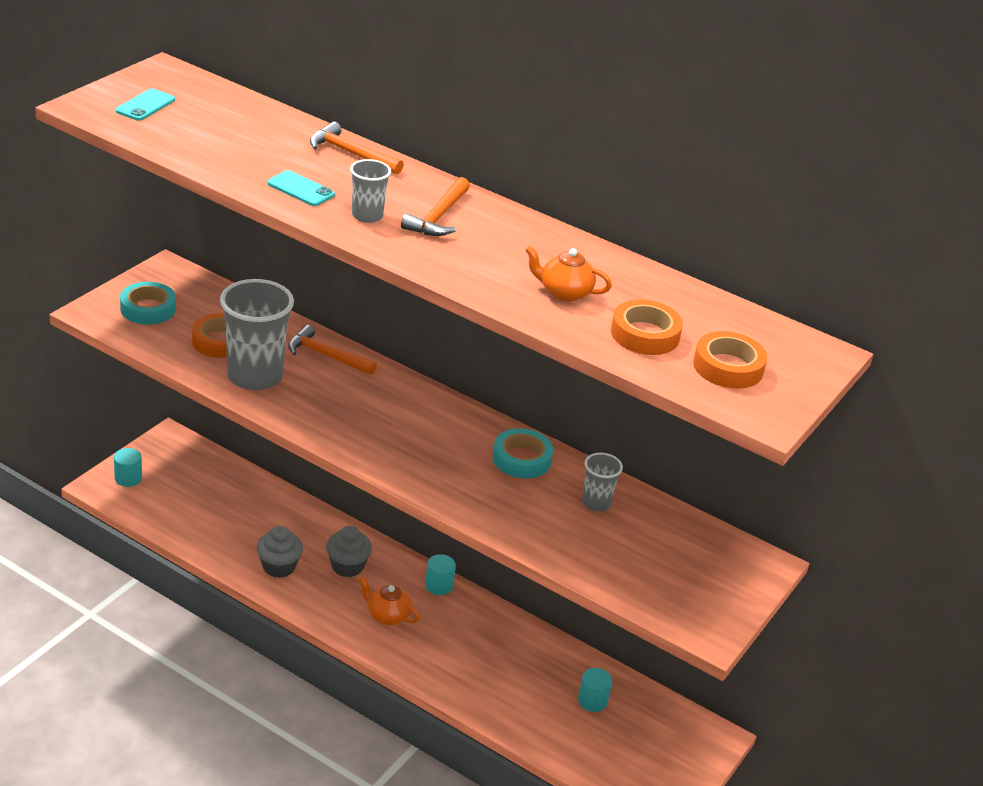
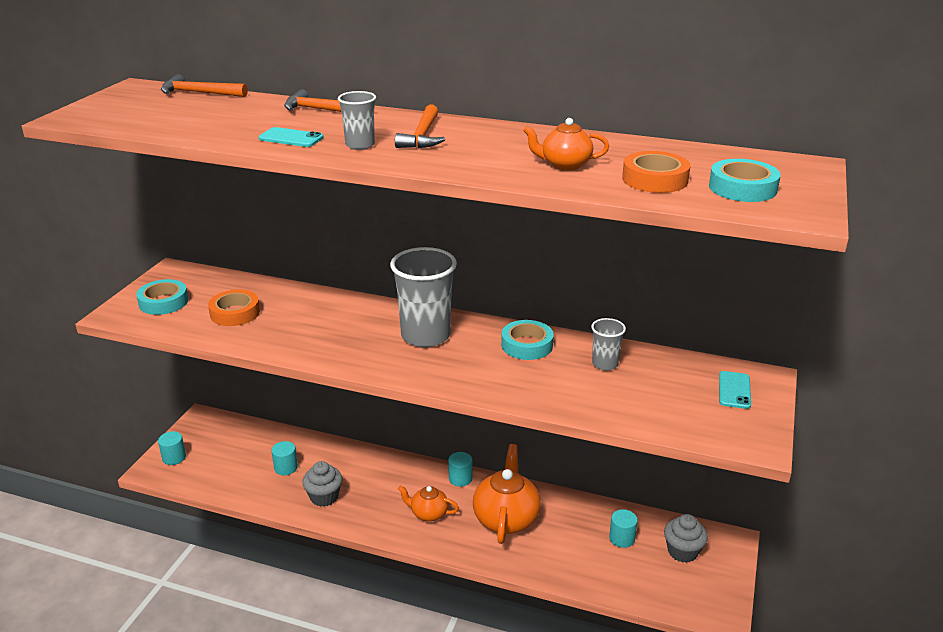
camera: 10 degrees left, 5 degrees down
(145, 105) = (126, 109): turquoise phone -> turquoise phone (734, 390)
(247, 522) = (286, 468): none -> turquoise cylinder
(255, 376) = (275, 332): grey cup -> grey cup (425, 336)
(326, 355) = (330, 304): orange hammer -> orange hammer (199, 93)
(347, 566) = (381, 482): grey cupcake -> grey cupcake (682, 551)
(471, 644) = (506, 518): none -> orange teapot
(728, 367) = (742, 188): orange tape -> turquoise tape

